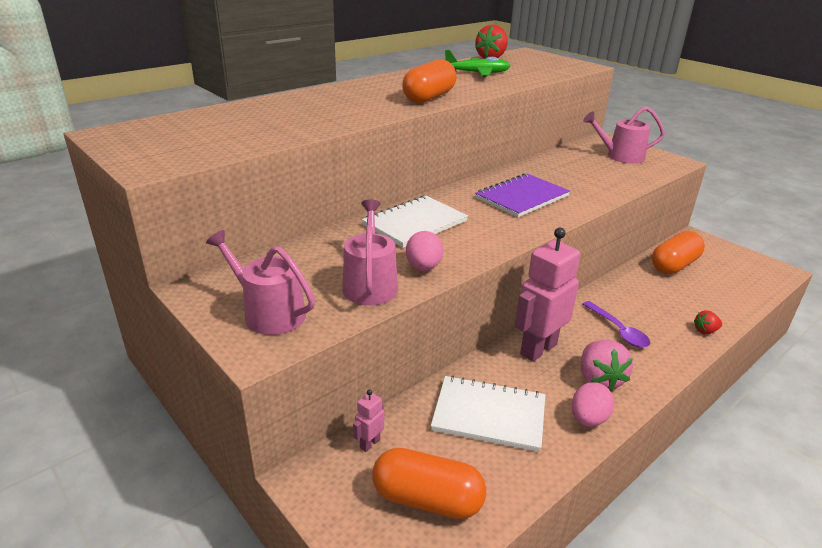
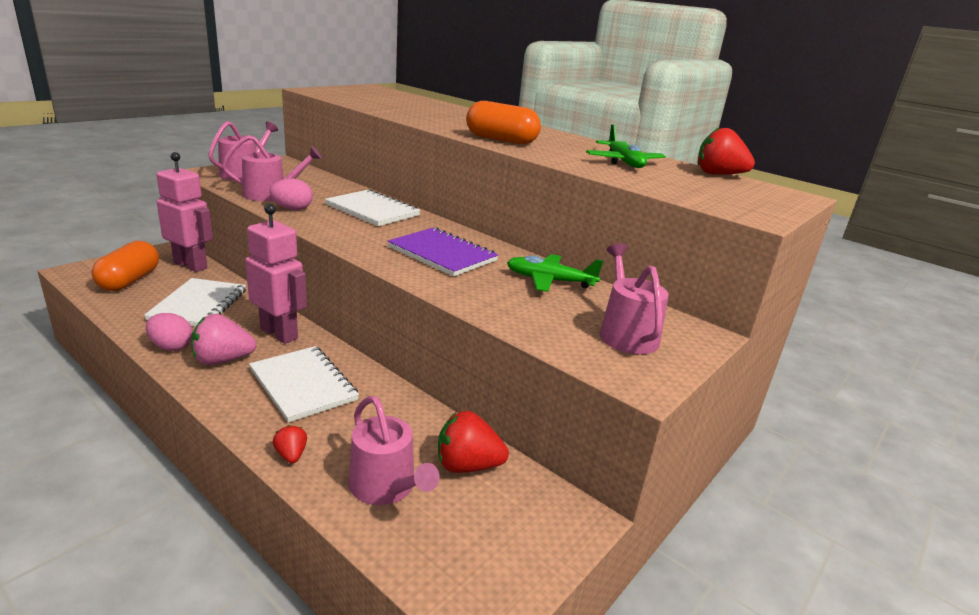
camera: 80 degrees right, 5 degrees down
(369, 443) = (191, 265): pink robot -> pink robot, size x2.32
(554, 166) = (549, 281): none -> green plane
(618, 330) = (303, 385): purple spoon -> white notebook
(674, 265) = (467, 466): orange capsule -> red strawberry
(711, 294) = (386, 487): none -> pink watering can

